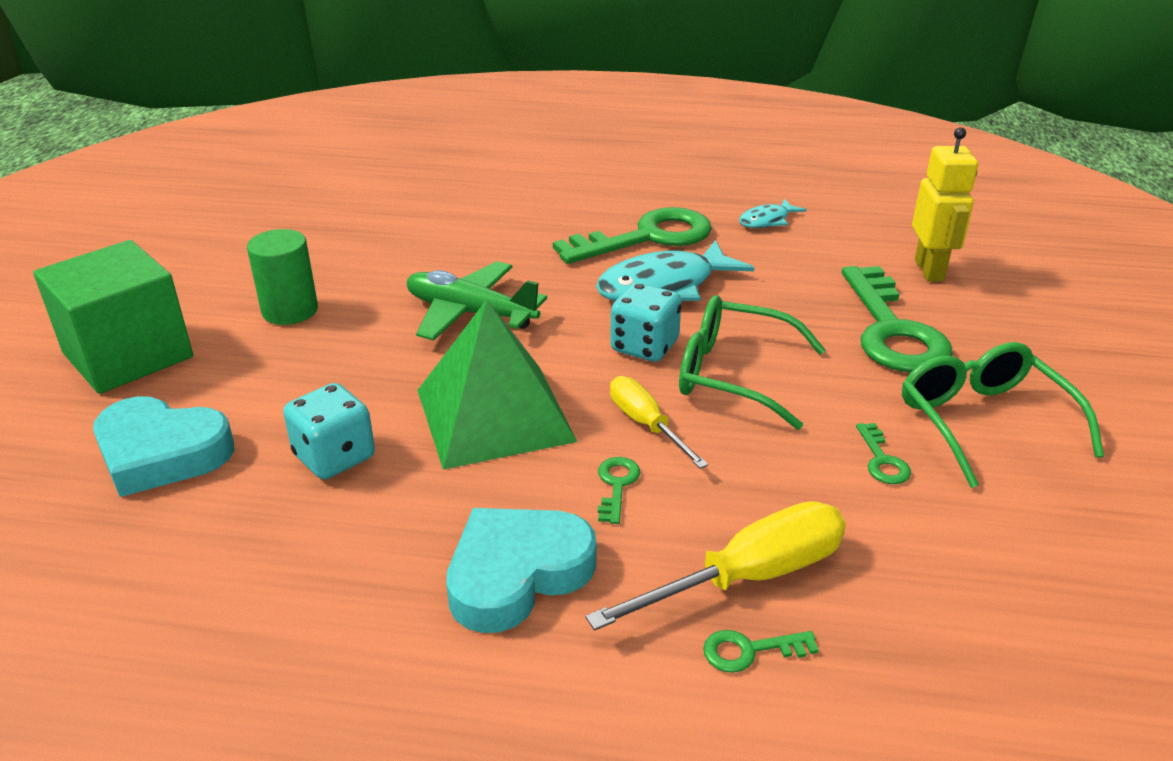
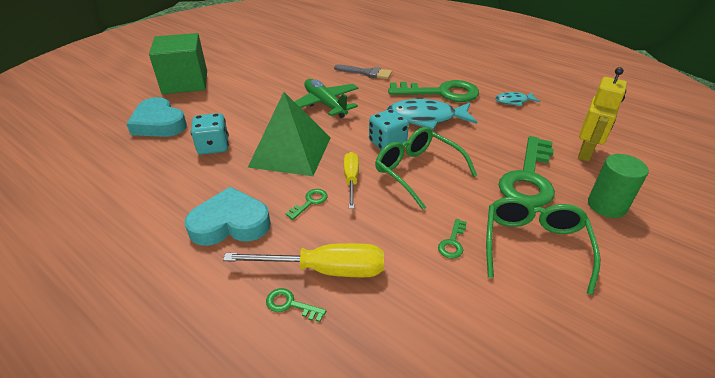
camera: 30 degrees right, 5 degrees up
(290, 310) = (256, 82): green cylinder -> green cylinder (606, 205)
(487, 237) = (366, 73): none -> grey brush

